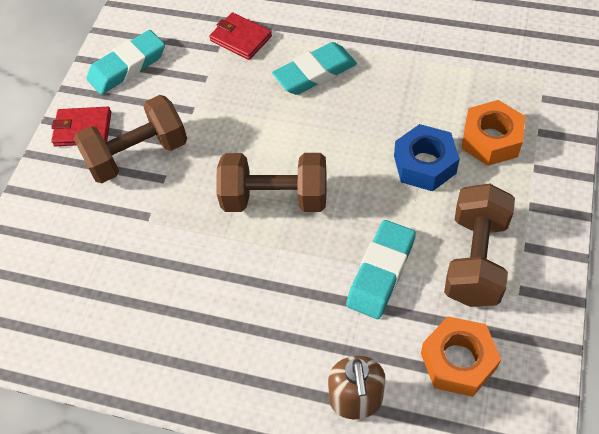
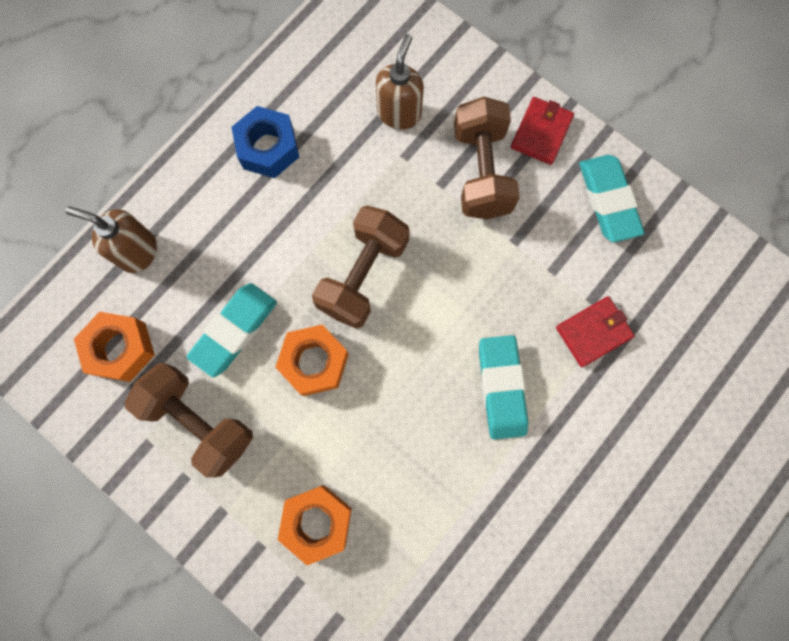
camera: 110 degrees right, 20 degrees up
(104, 239) = (399, 113): none -> brown soap dispenser
(370, 198) = (314, 362): none -> orange nut
(381, 272) = (234, 330): turquoise eraser -> turquoise eraser turned 75 degrees clockwise
(424, 164) = (324, 436): blue nut -> blue nut (268, 148)

